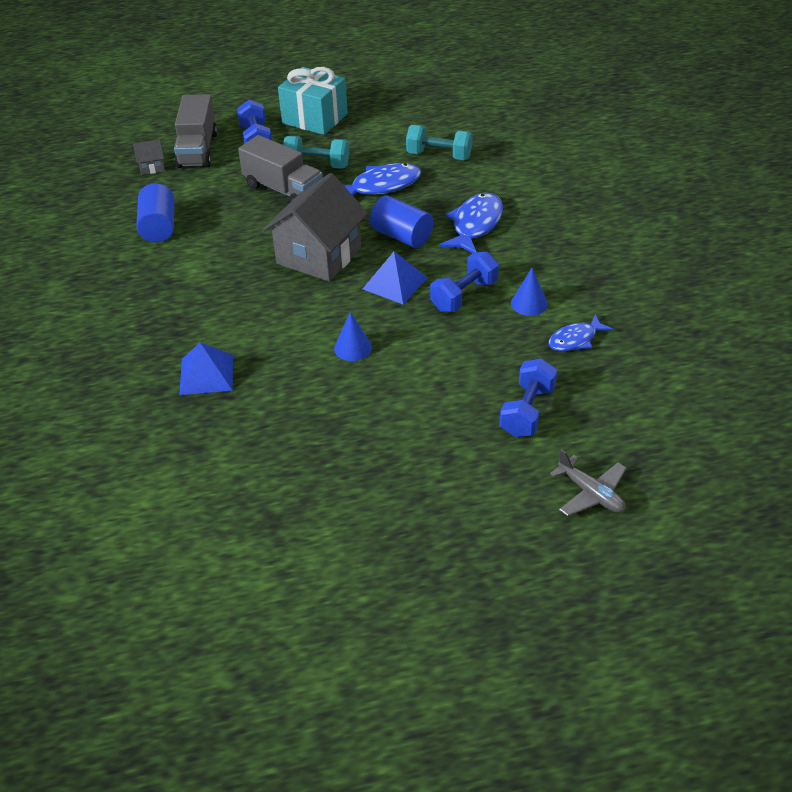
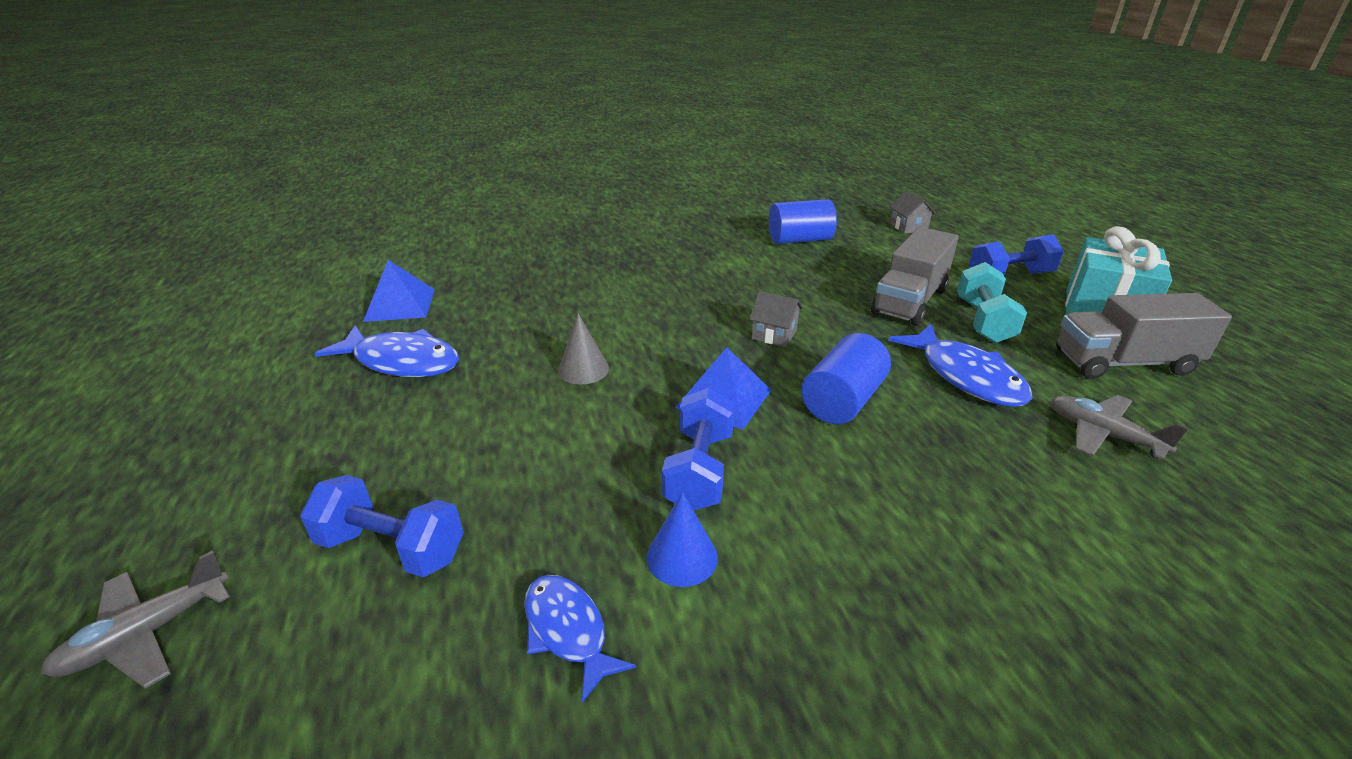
camera: 85 degrees right, 10 degrees down
(197, 150) = (959, 246): grey truck -> grey truck (1123, 363)
(206, 374) = (555, 283): blue pyramid -> blue pyramid (400, 305)
(319, 255) = (774, 334): grey house -> grey house, size x0.42
(353, 348) = (583, 369): blue cone -> grey cone
(439, 155) = (1103, 434): turquoise dumbbell -> grey plane
(464, 295) = (699, 470): blue dumbbell -> blue dumbbell turned 60 degrees clockwise
(475, 225) = (906, 482): blue fish -> blue fish (401, 361)

